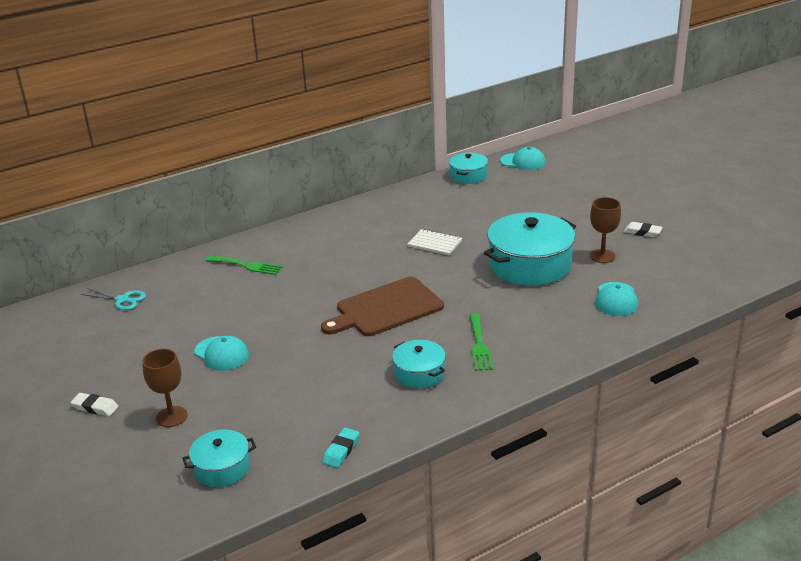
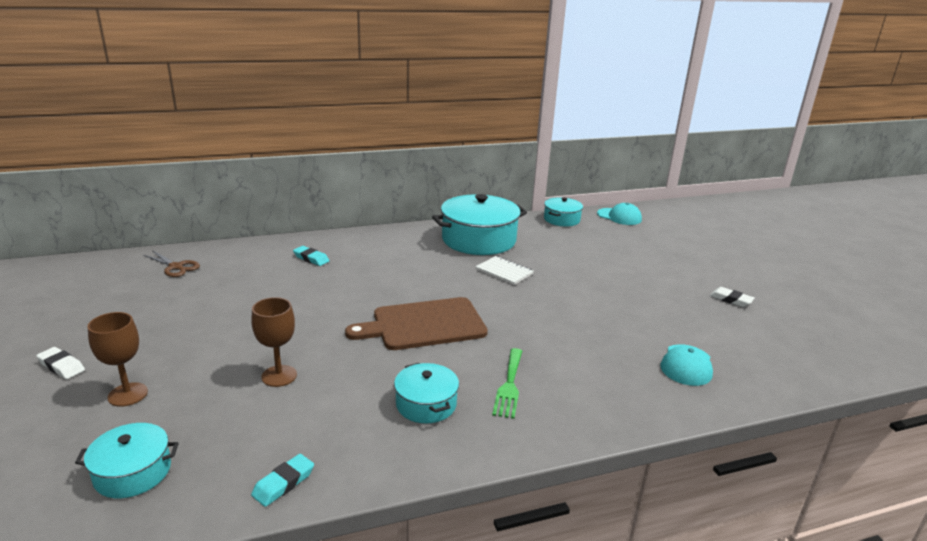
camera: 10 degrees right, 5 degrees down
(122, 300) = (176, 267): turquoise scissors -> brown scissors
(221, 354) = (229, 337): turquoise cap -> none
(247, 265) = (311, 258): green fork -> turquoise eraser
(530, 265) = (597, 310): turquoise pot -> turquoise pot (479, 240)
(602, 256) = (680, 315): brown goblet -> brown goblet (279, 376)

